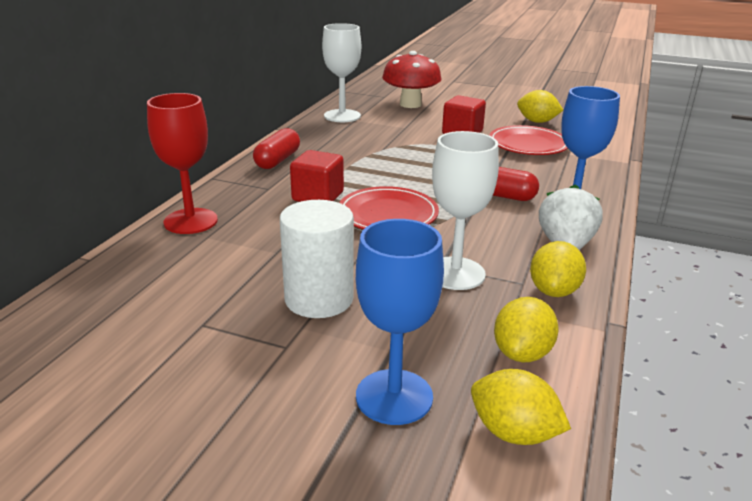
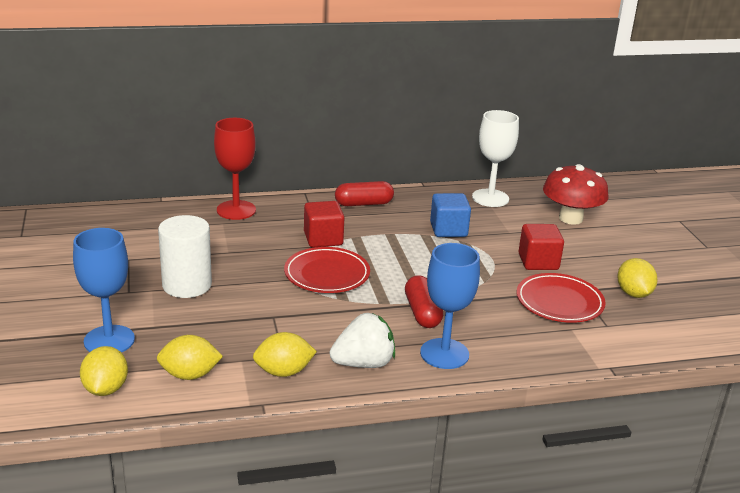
camera: 55 degrees right, 0 degrees up
(373, 144) = (448, 230): none -> blue cube
(455, 273) = (268, 325): white goblet -> none

